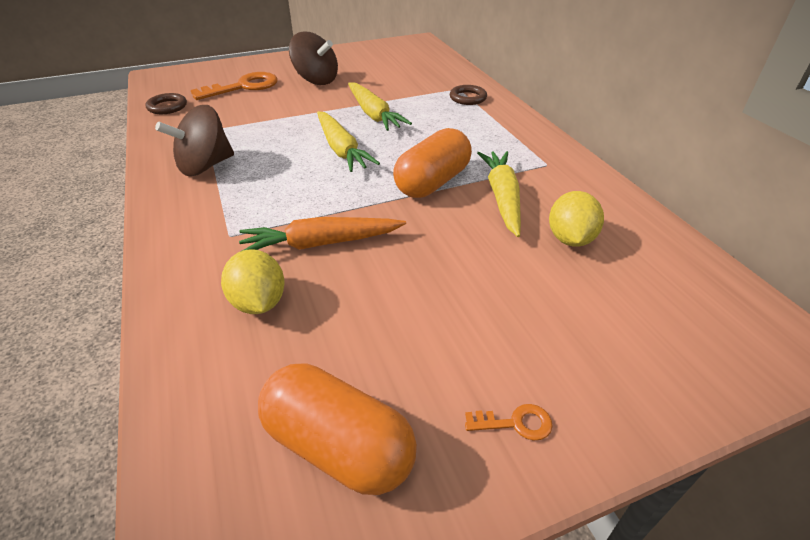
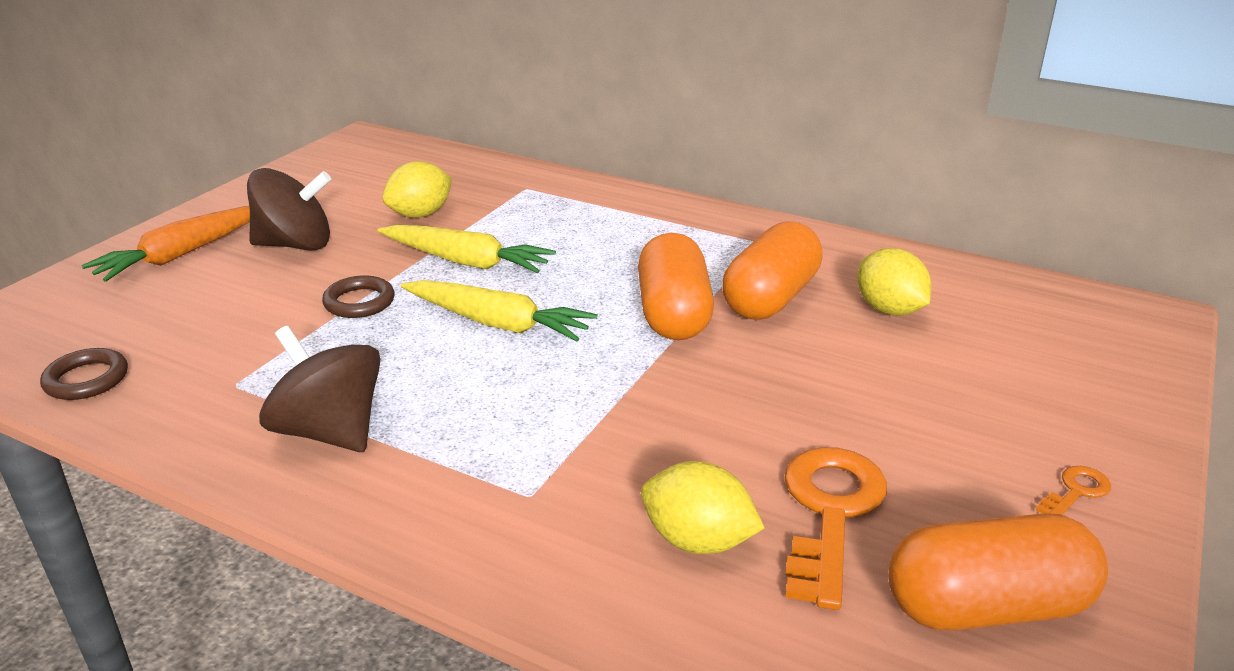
camera: 40 degrees left, 10 degrees down
(205, 166) = (330, 432): brown spinning top -> brown spinning top turned 120 degrees clockwise
(243, 87) = (182, 297): orange key -> orange key (830, 512)
(321, 243) = (660, 441): orange carrot -> orange carrot (182, 254)
(388, 84) = (420, 214): none -> yellow lemon
(468, 98) = (556, 196): brown ring -> brown ring (359, 302)
(502, 198) = (770, 298): yellow carrot -> orange capsule

